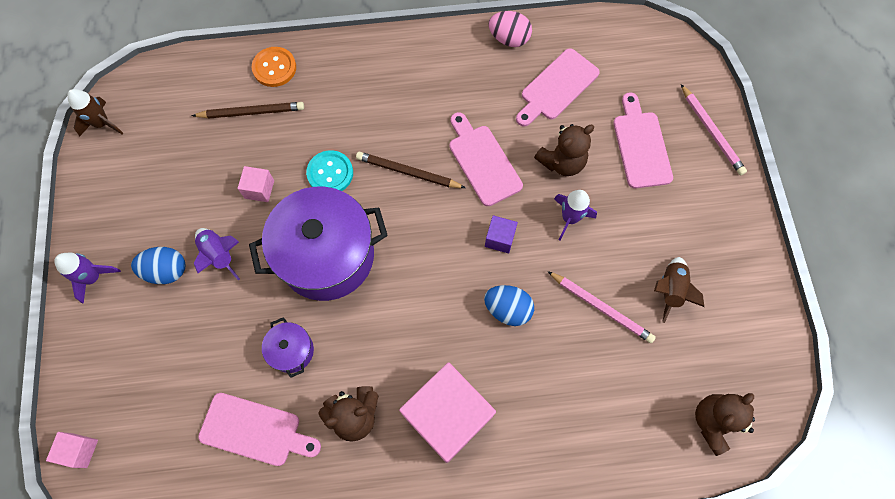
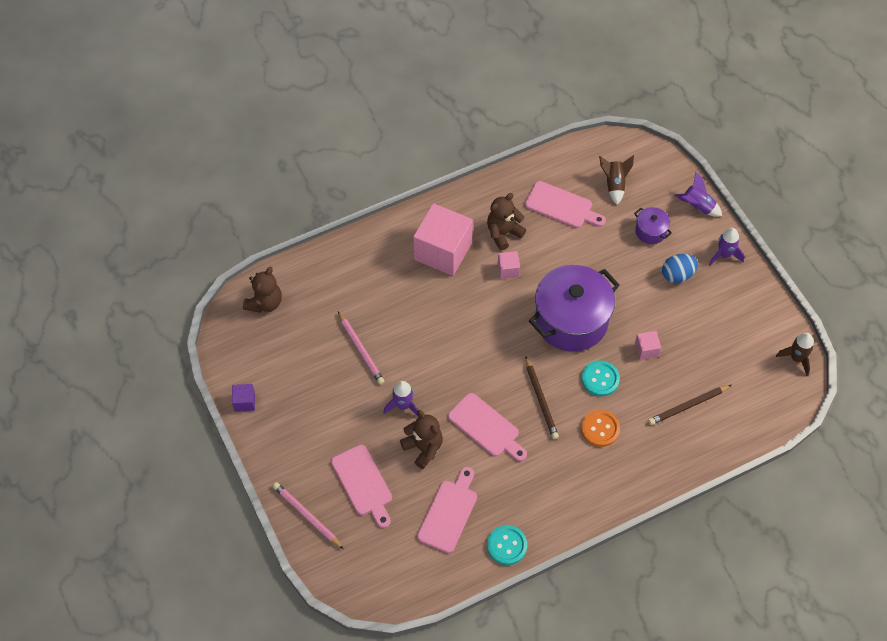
camera: 160 degrees right, 10 degrees down
(80, 450) = (662, 163): pink cube -> pink cube (508, 270)
(219, 255) = (647, 296): purple rocket -> purple rocket (697, 206)
(255, 430) = (562, 206): pink cutting board -> pink cutting board turned 150 degrees counterclockwise
(274, 68) = (692, 449): orange button -> orange button (600, 429)
(292, 351) = (563, 255): purple pot -> purple pot (650, 231)
(408, 172) = (541, 399): brown pencil -> brown pencil turned 75 degrees clockwise
(500, 238) = (451, 373): purple cube -> purple cube (244, 402)
(507, 309) = (427, 327): blue egg -> none
(509, 39) = (507, 545): pink egg -> turquoise button
(562, 162) = (423, 448): brown teddy bear -> brown teddy bear turned 105 degrees clockwise
(601, 307) = (361, 349): pink pencil -> pink pencil turned 135 degrees counterclockwise
(670, 290) = (313, 378): brown rocket -> brown rocket (614, 184)

